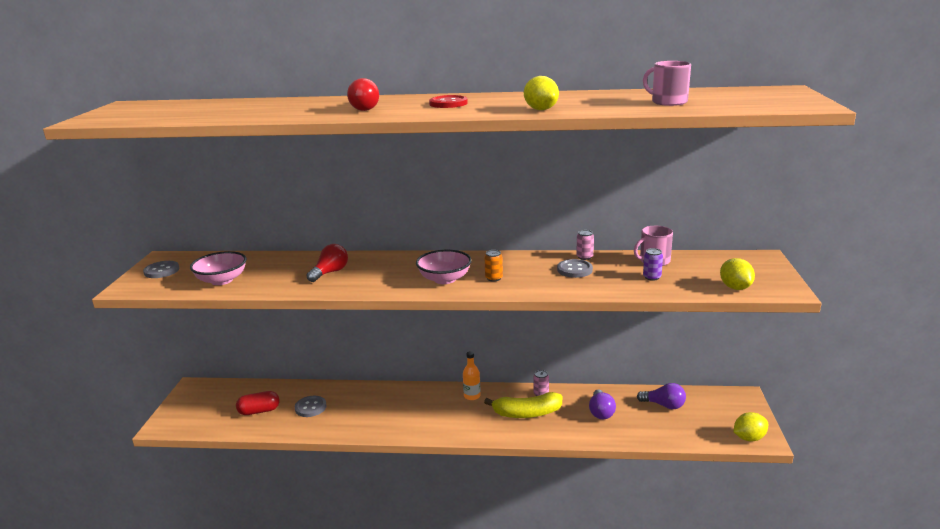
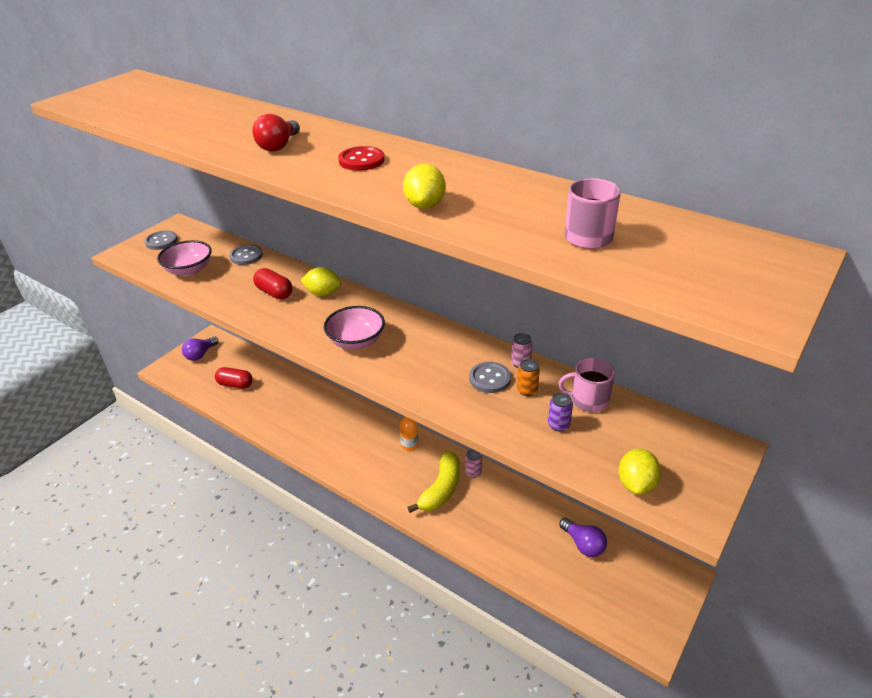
camera: 30 degrees right, 15 degrees up
(310, 407) = (273, 398): grey button -> grey button (246, 256)
(330, 272) = (274, 293): red light bulb -> red capsule
(494, 278) = (400, 358): orange can -> orange can (527, 390)
(527, 413) = (441, 489): yellow banana -> yellow banana turned 90 degrees counterclockwise
(601, 412) = (511, 521): purple light bulb -> purple light bulb (200, 354)
(749, 438) = (638, 633): yellow lemon -> yellow lemon (323, 293)

